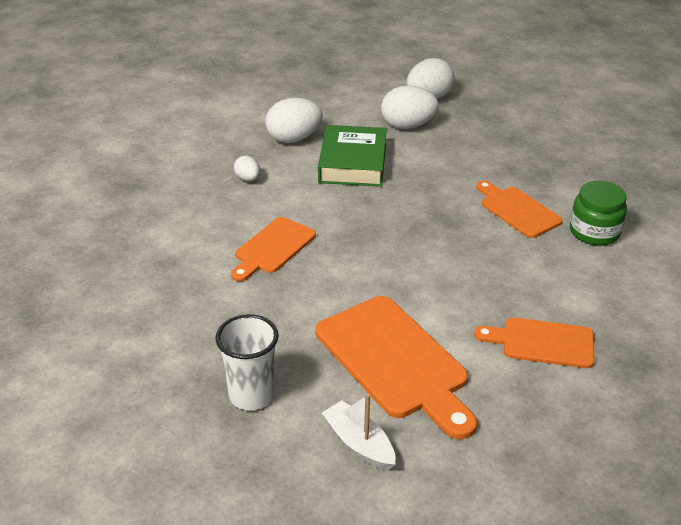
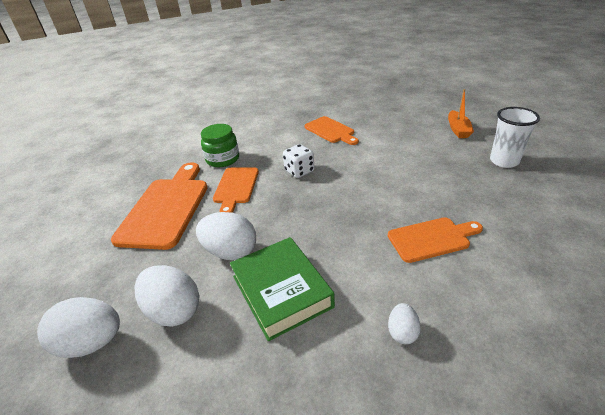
camera: 135 degrees left, 0 degrees up
(294, 139) = (298, 371): white egg -> white egg (230, 252)
(353, 163) = (281, 291): green book -> green book turned 75 degrees counterclockwise
(359, 444) = (458, 129): white boat -> orange boat
(395, 361) = (410, 148): orange cutting board -> orange cutting board (166, 208)
(484, 258) = (299, 171): none -> white dice

